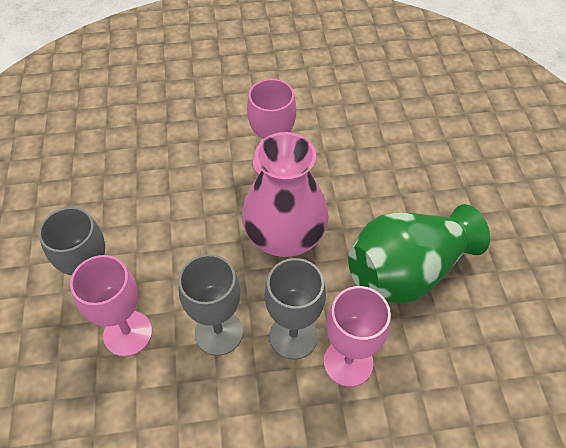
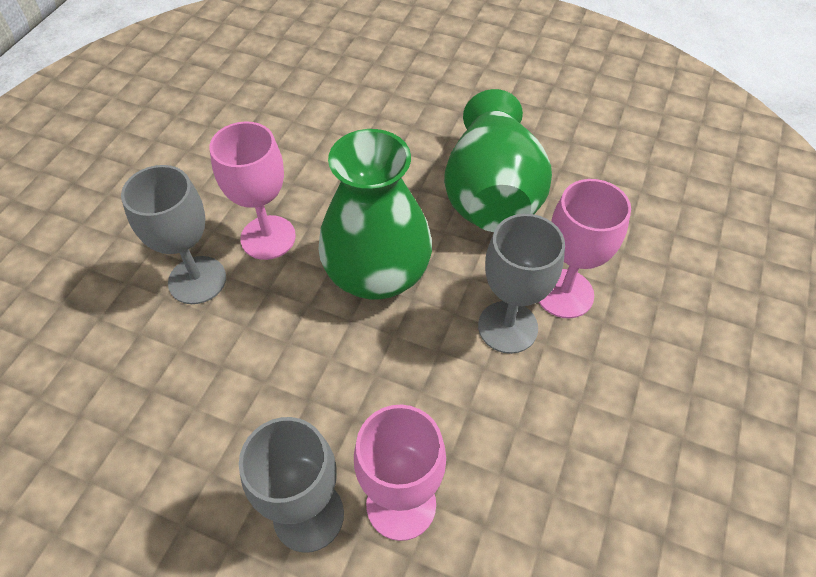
camera: 60 degrees left, 0 degrees up
(219, 332) = (460, 398): grey goblet -> grey goblet (197, 280)
(285, 236) = (377, 274): pink vase -> green vase

